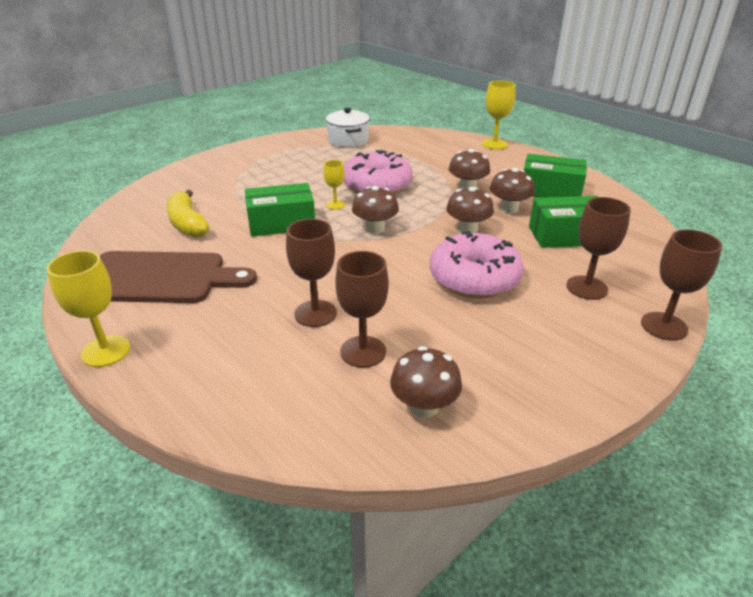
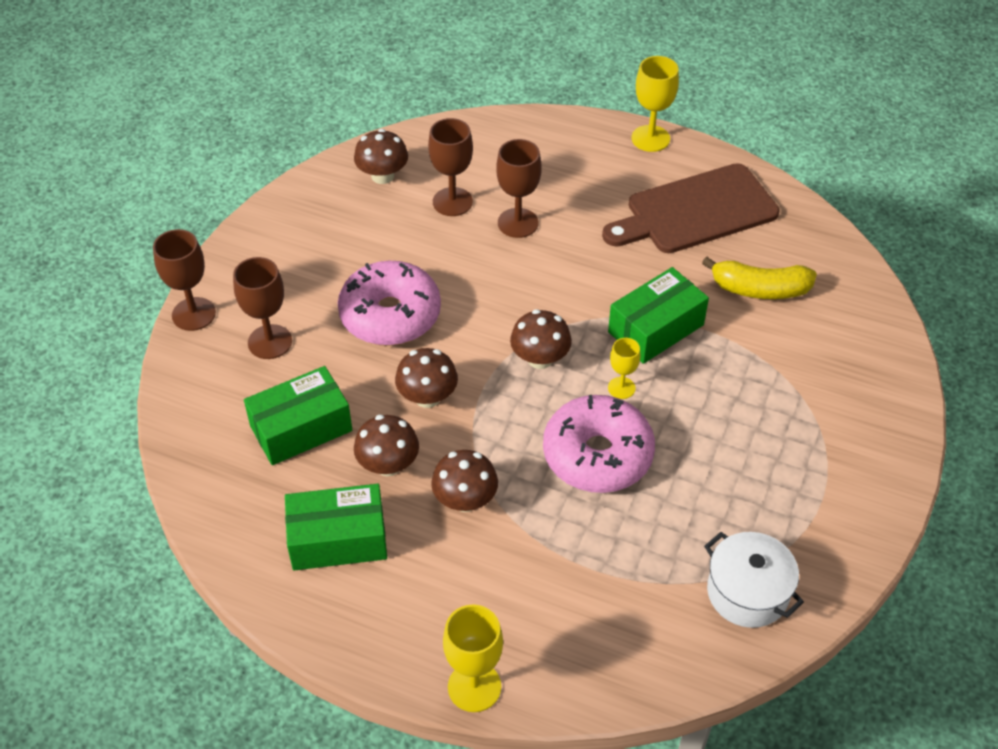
camera: 155 degrees right, 15 degrees up
(187, 224) = (759, 289): yellow banana -> yellow banana turned 150 degrees clockwise

